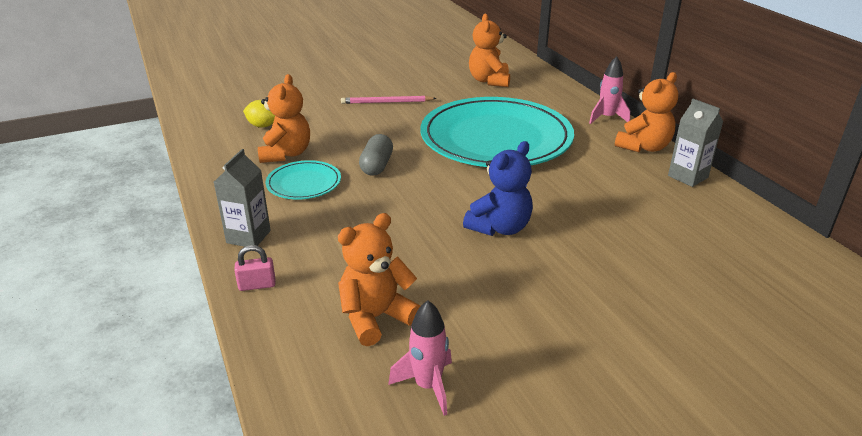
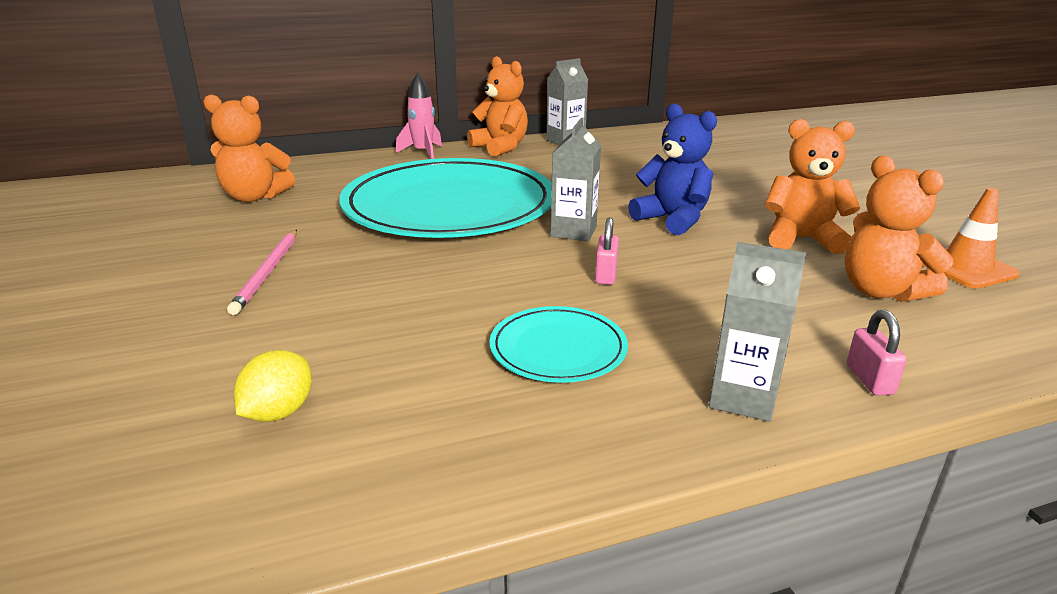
camera: 85 degrees left, 5 degrees down
(286, 154) = (437, 373): orange teddy bear -> orange teddy bear (801, 239)
(377, 166) = (508, 285): grey capsule -> none
(393, 197) = (605, 275): none -> pink padlock
(428, 386) = (966, 268): pink rocket -> orange traffic cone
(463, 185) = (573, 231): none -> grey carton

